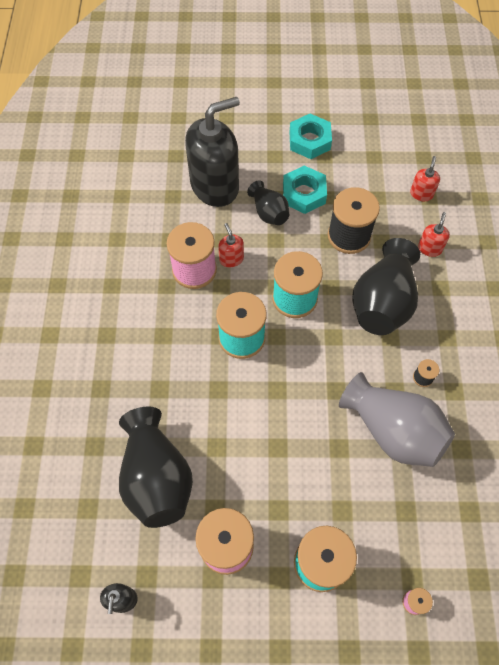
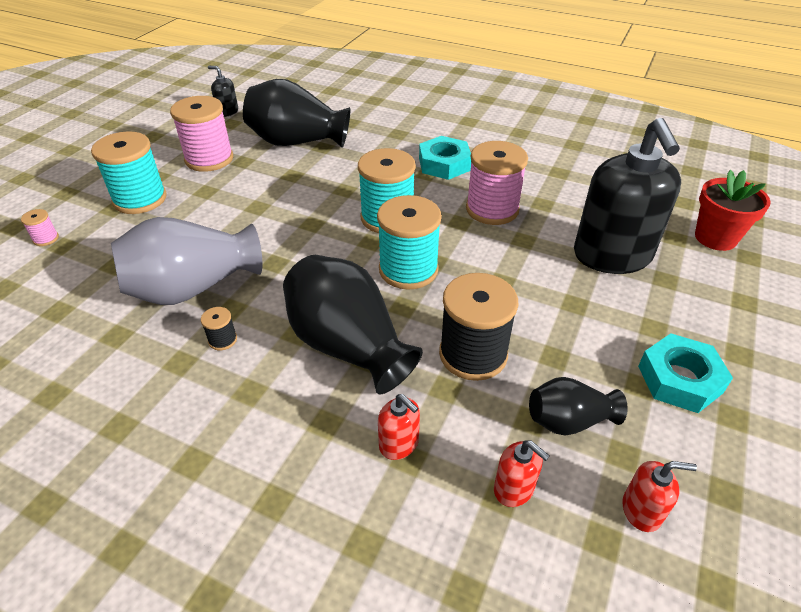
camera: 115 degrees right, 20 degrees down
(165, 135) = (715, 238): none -> red flower pot
(231, 259) = (492, 238): red soap dispenser -> red soap dispenser (641, 510)
(269, 212) = (549, 289): black vase -> black vase (568, 421)
(304, 194) = (569, 334): turquoise nut -> turquoise nut (444, 164)

